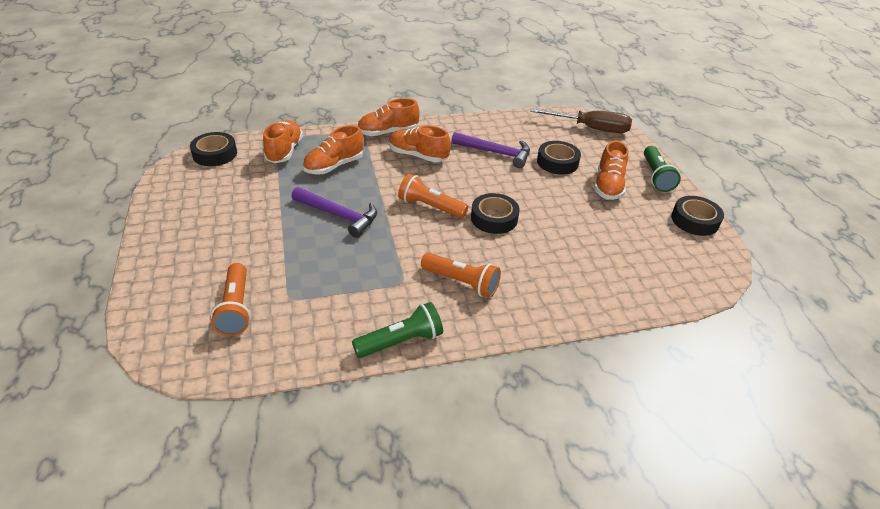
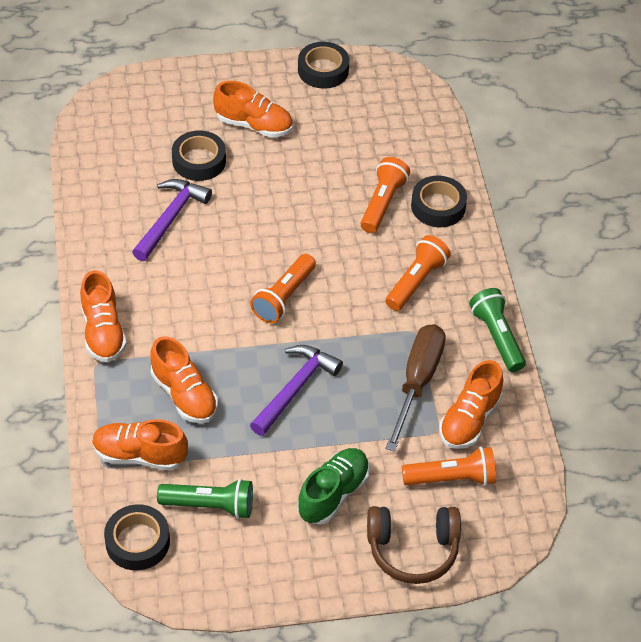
camera: 85 degrees left, 10 degrees up
(168, 283) = (412, 550): none -> brown headphones
(234, 237) = (333, 494): none -> green shoe
(418, 156) = (168, 301): orange shoe -> orange shoe (469, 419)
(494, 218) = (309, 240): black tape -> black tape (438, 206)
(550, 259) = (382, 203): none -> orange flashlight
(591, 128) = (121, 110): brown screwdriver -> brown screwdriver (417, 382)
(656, 176) = (238, 78): green flashlight -> green flashlight (210, 505)

